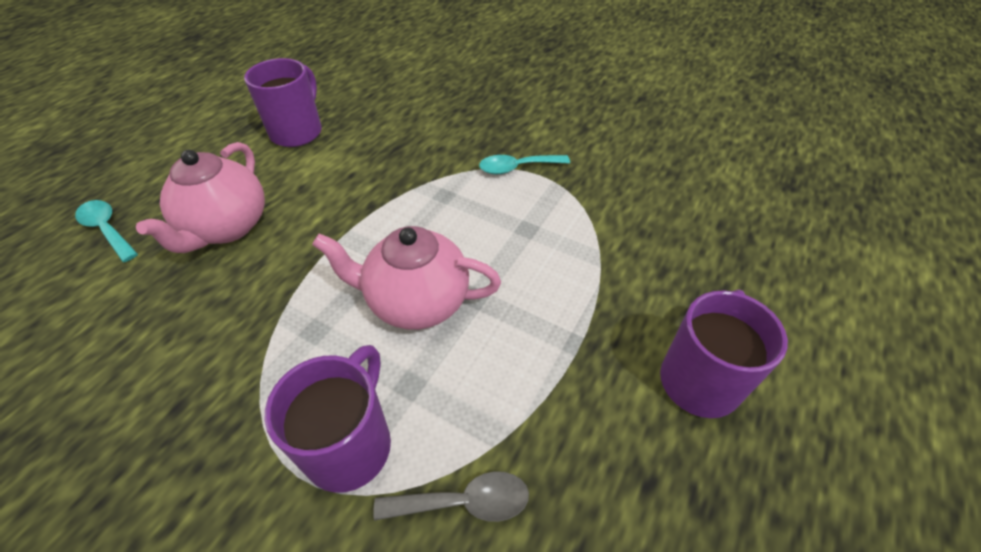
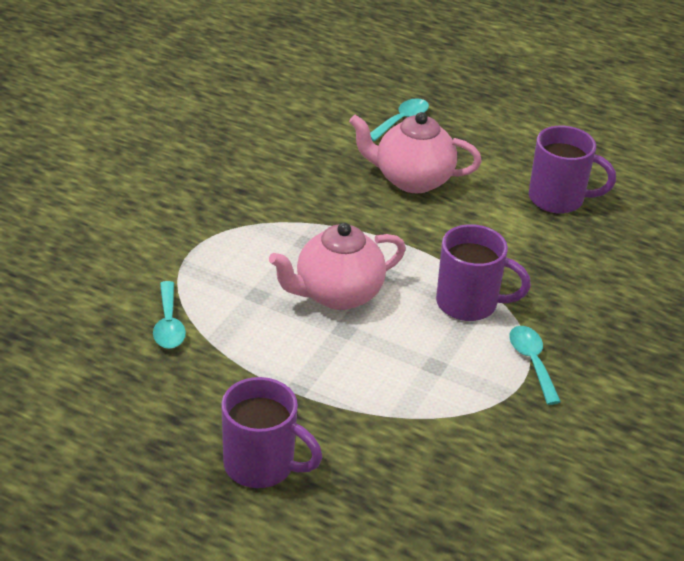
camera: 85 degrees right, 10 degrees down
(350, 444) = (211, 270): purple mug -> purple mug (469, 304)
(416, 302) = (337, 294): pink teapot -> pink teapot turned 120 degrees counterclockwise
(464, 502) = (168, 324): grey spoon -> turquoise spoon

